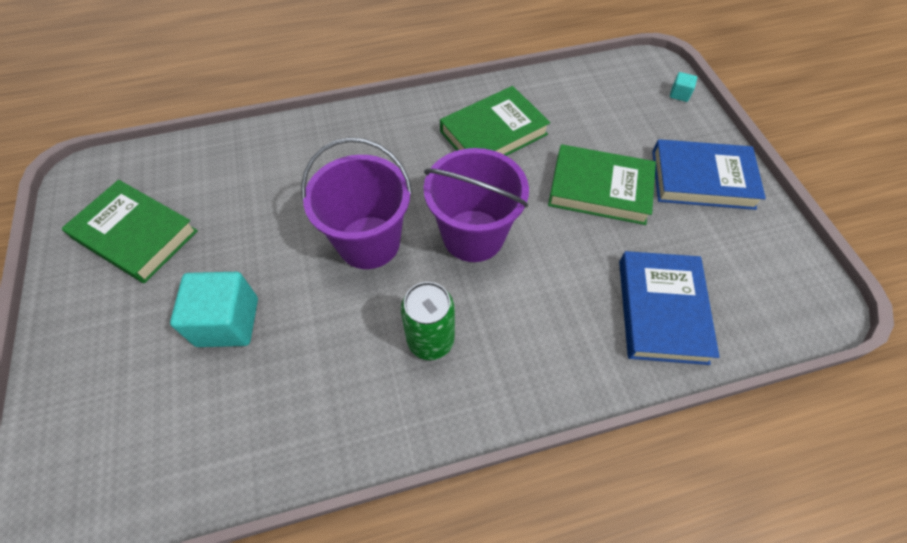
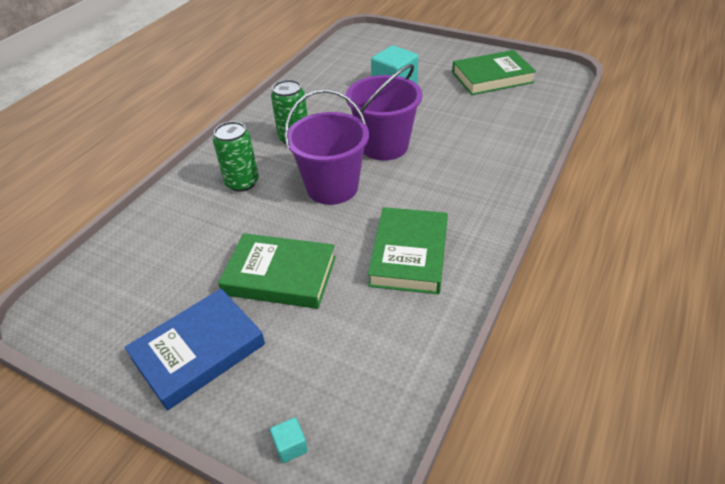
camera: 135 degrees right, 15 degrees down
(546, 319) = (242, 182): none -> green can
(599, 189) = (280, 275): green book -> green book turned 45 degrees clockwise
(662, 310) = (171, 232): blue book -> none

